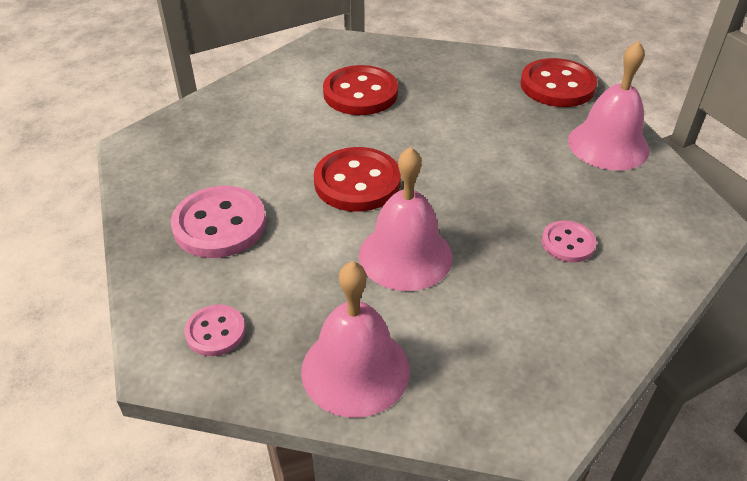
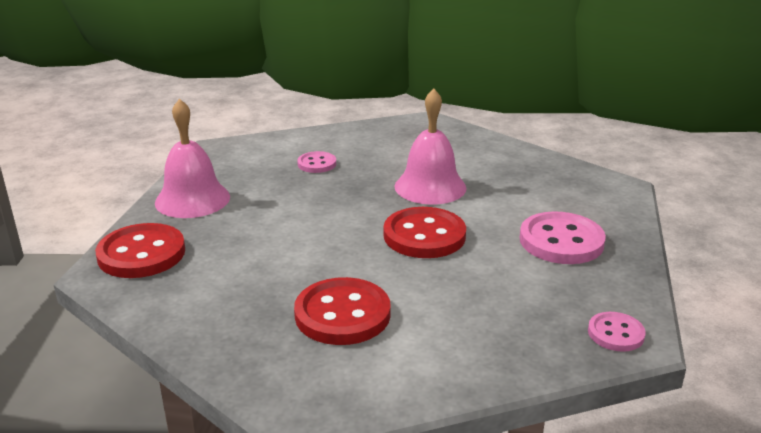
camera: 150 degrees left, 15 degrees down
(215, 332) = (584, 188): pink button -> pink button (615, 333)
(355, 369) = (504, 155): pink bell -> none

